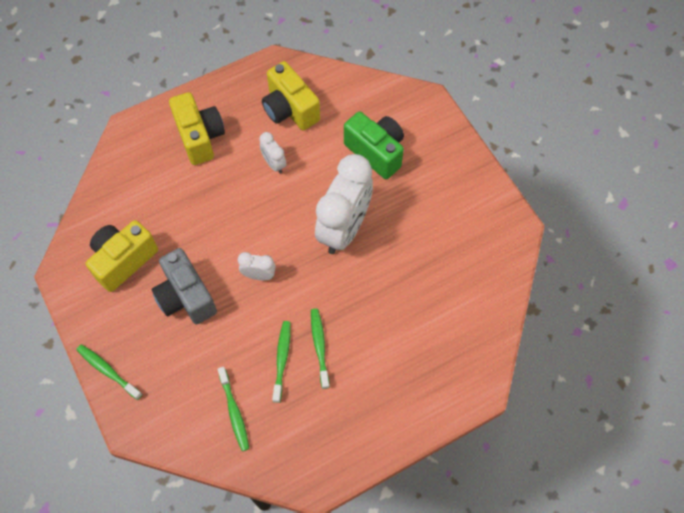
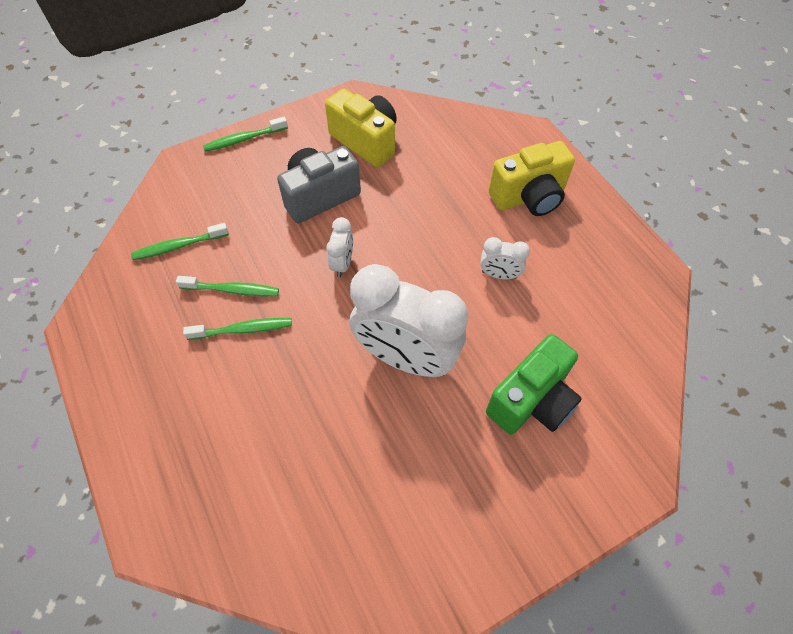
camera: 90 degrees right, 5 degrees down
(108, 371) = (244, 139): green toothbrush -> green toothbrush turned 150 degrees counterclockwise
(274, 164) = (499, 275): white clock -> white clock turned 135 degrees counterclockwise
(290, 109) = (586, 290): yellow camera -> none

